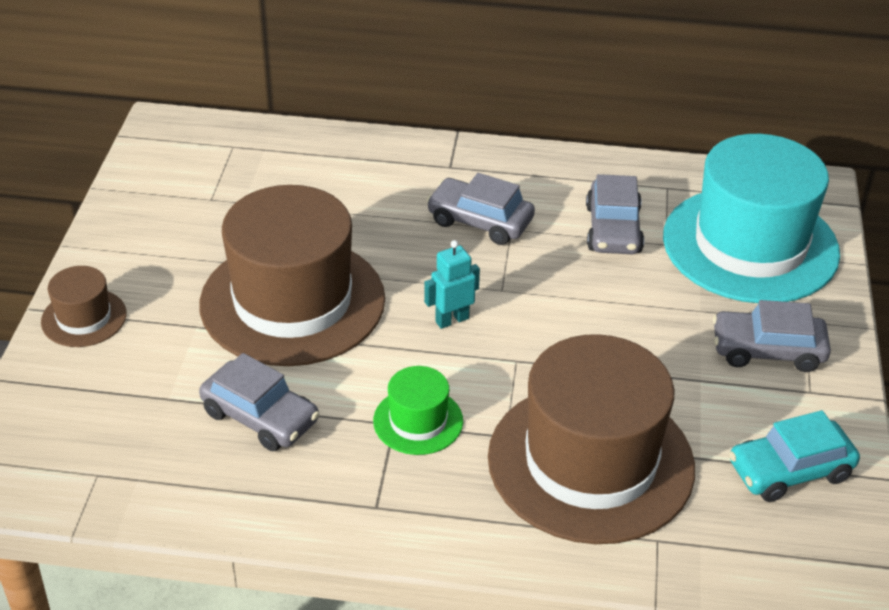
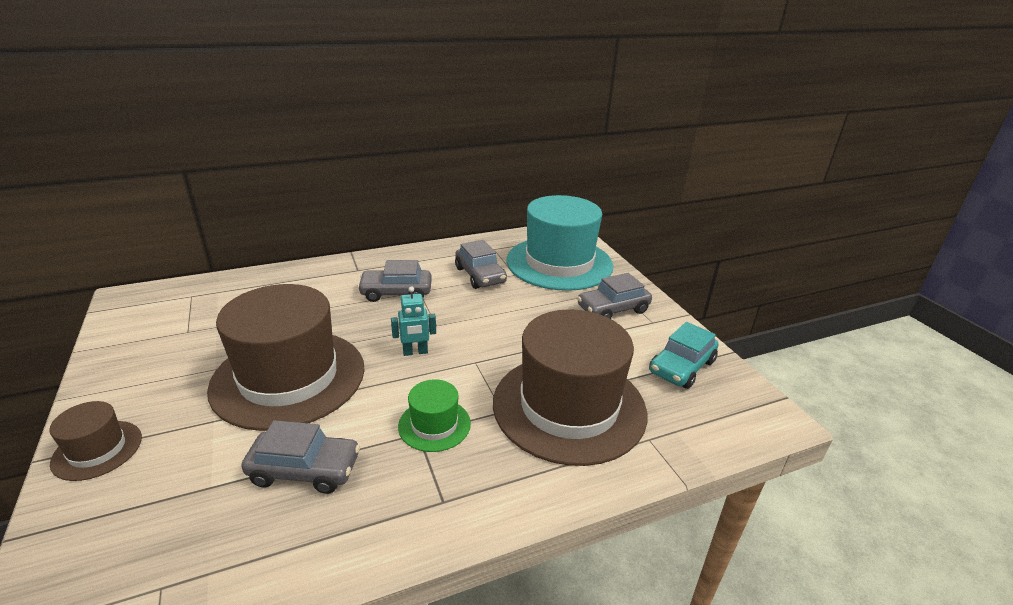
camera: 30 degrees left, 10 degrees down
(452, 320) = (415, 352): turquoise robot -> turquoise robot turned 135 degrees counterclockwise

